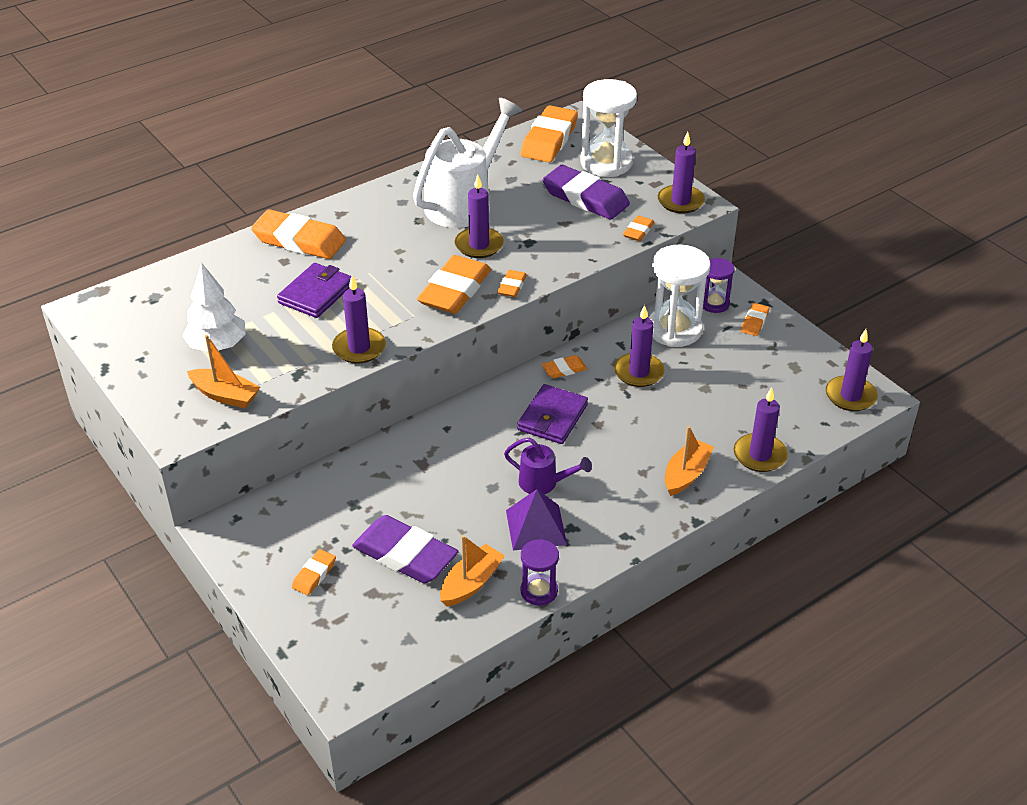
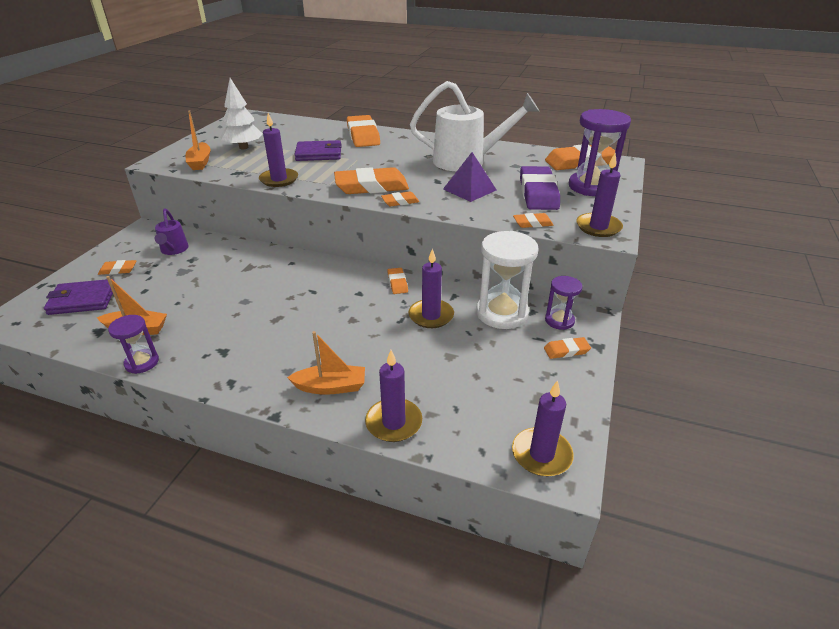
camera: 55 degrees right, 5 degrees down
(405, 554) = (153, 293): purple eraser -> none
(479, 245) = (429, 178): purple candle -> none
(536, 527) = (213, 335): purple pyramid -> purple pyramid (469, 189)
(543, 483) = (265, 320): purple watering can -> purple watering can (174, 250)
(552, 417) = (340, 297): purple wallet -> purple wallet (83, 300)
(564, 369) = (397, 283): orange eraser -> orange eraser turned 45 degrees clockwise
(606, 163) = (591, 187): white hourglass -> purple hourglass

